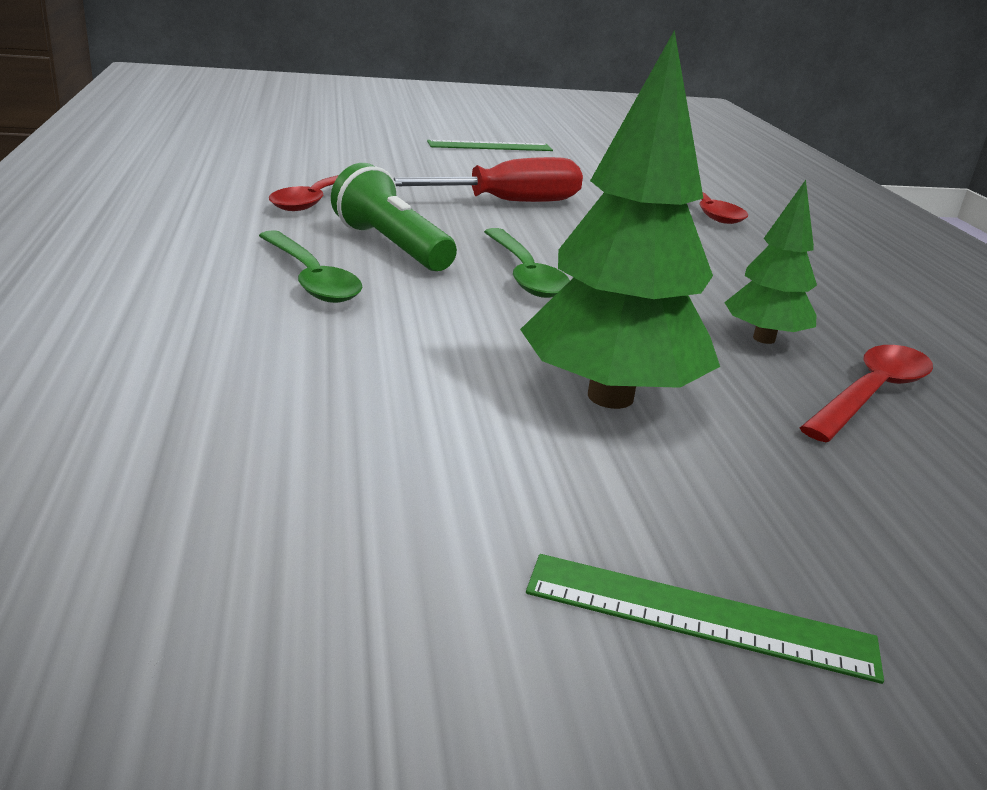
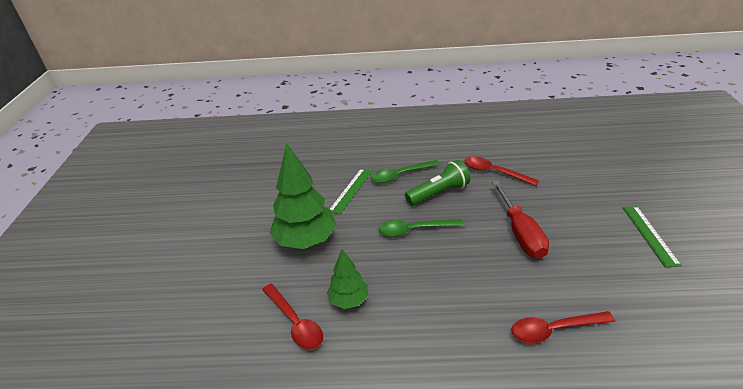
camera: 105 degrees right, 10 degrees up
(699, 616) = (205, 239): green ruler -> green ruler (351, 190)

